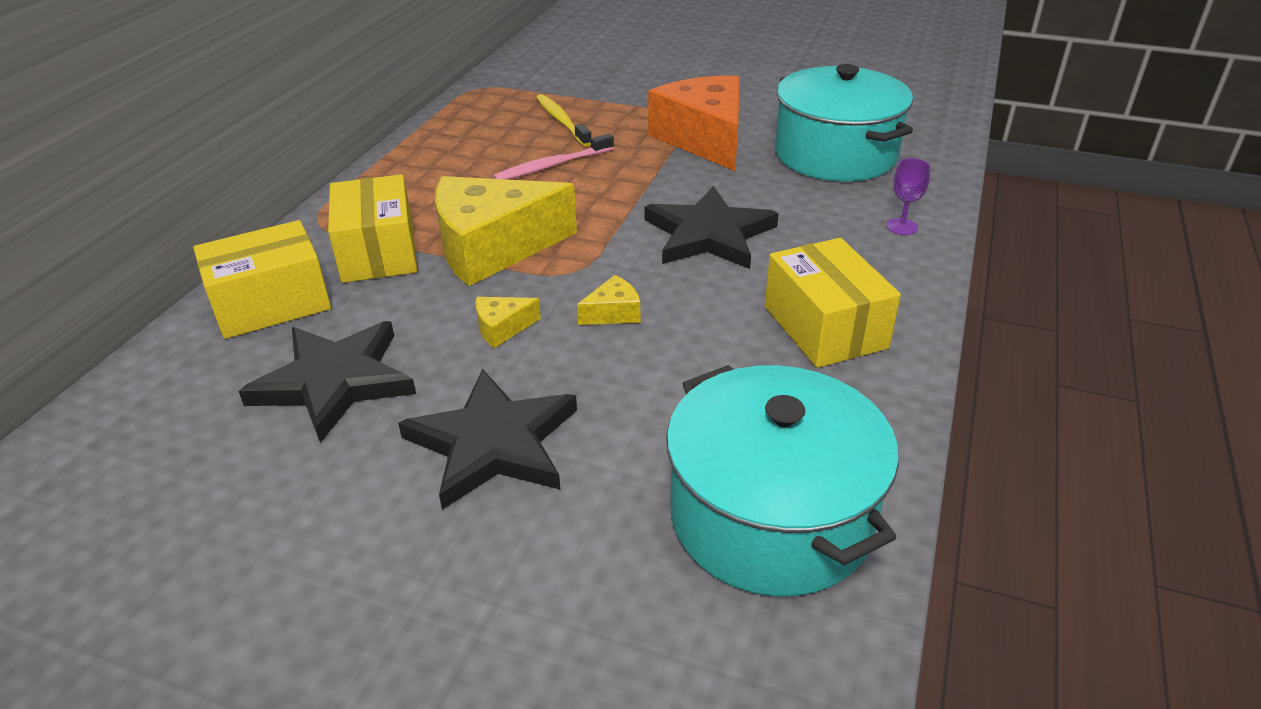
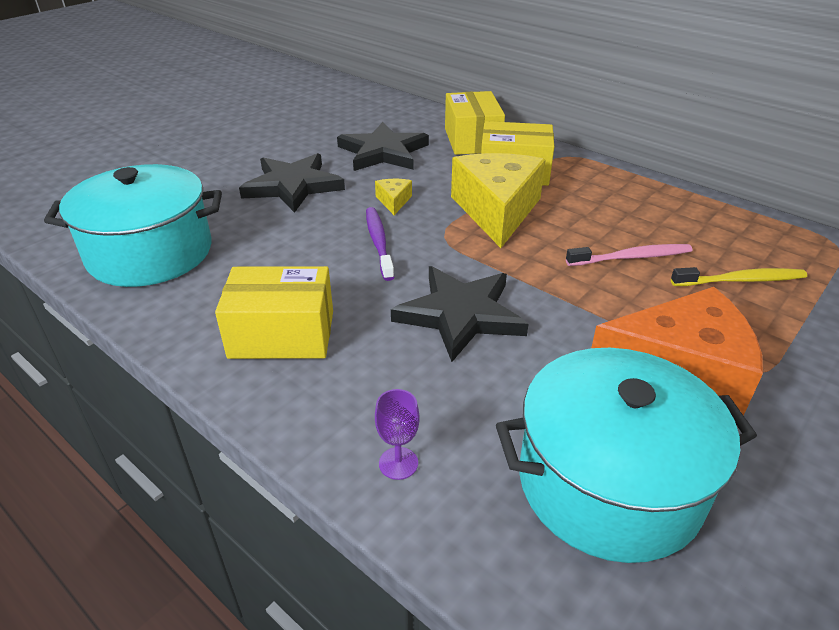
camera: 110 degrees right, 0 degrees up
(552, 166) = (631, 257): pink toothbrush -> pink toothbrush turned 90 degrees clockwise
(613, 313) = (379, 243): yellow cheese -> purple toothbrush

